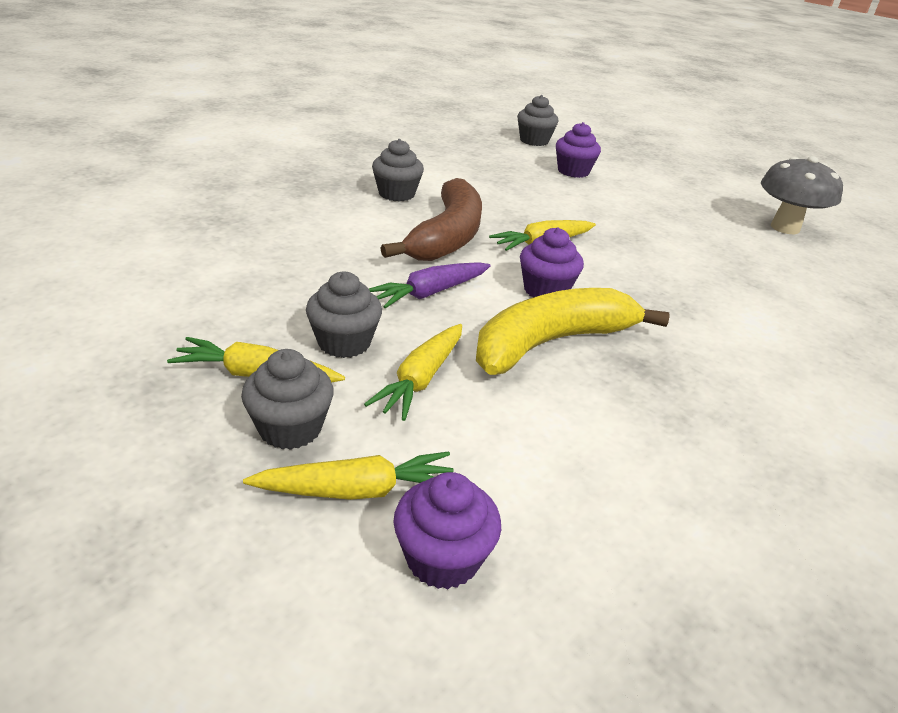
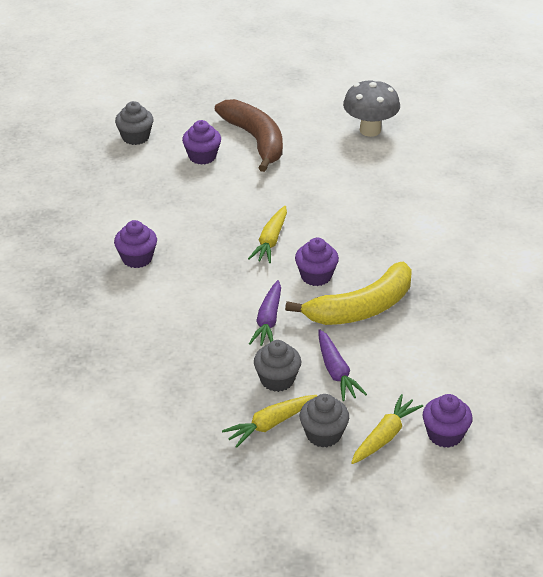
camera: 40 degrees left, 5 degrees up
(396, 194) = (137, 258): grey cupcake -> purple cupcake
(421, 379) = (336, 372): yellow carrot -> purple carrot
(446, 237) = (217, 274): brown banana -> brown banana (255, 141)
(552, 343) = (360, 308): yellow banana -> yellow banana turned 135 degrees counterclockwise

